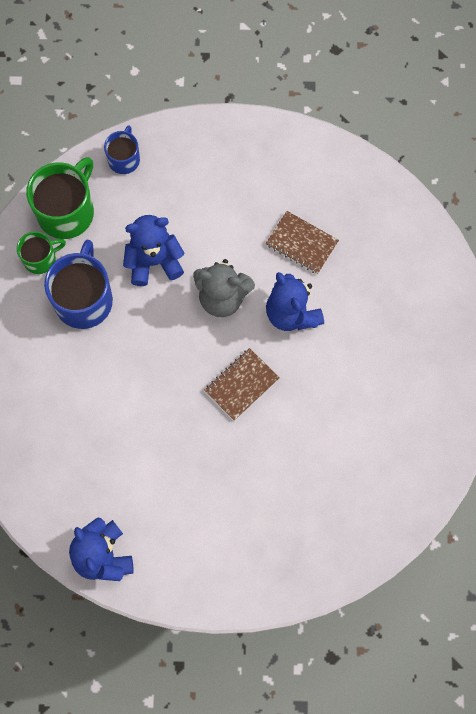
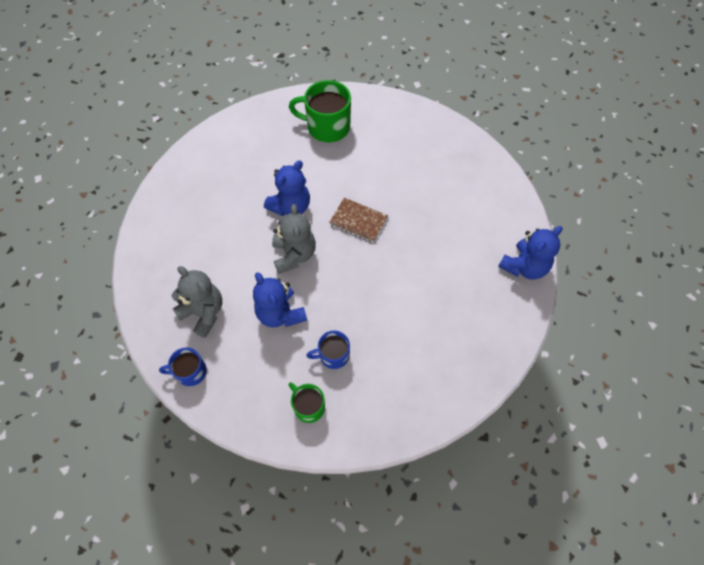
camera: 110 degrees left, 10 degrees down
(67, 212) = (256, 401): green mug -> green mug (327, 127)
(84, 300) = (333, 355): blue mug -> blue mug, size x0.57
(186, 185) = (203, 313): none -> grey teddy bear
(301, 243) = (231, 216): brown notebook -> none

